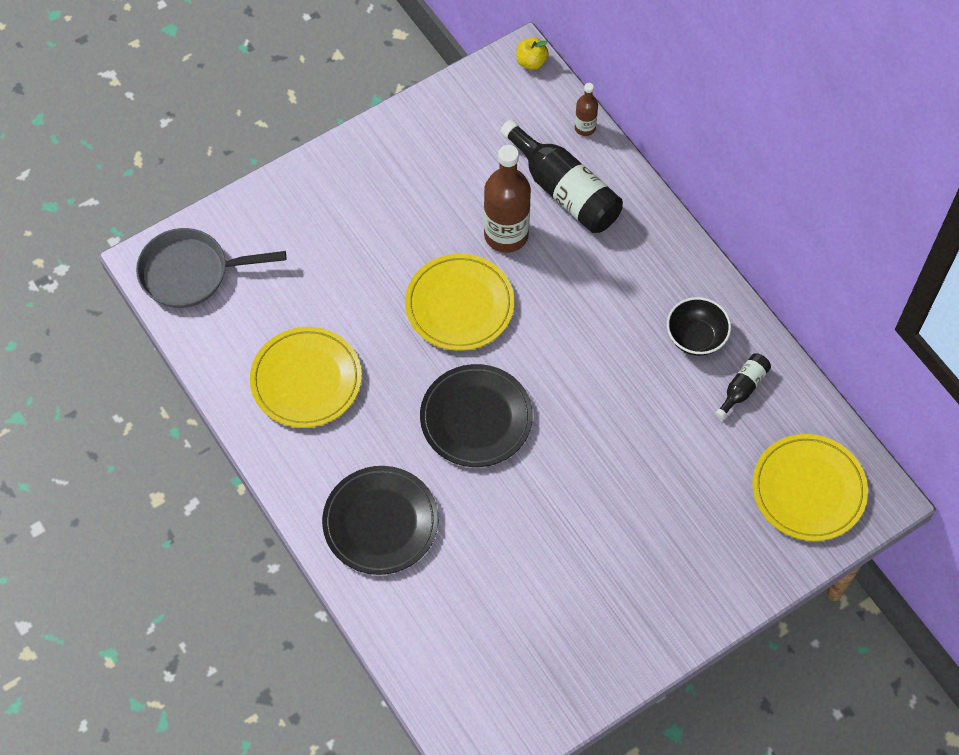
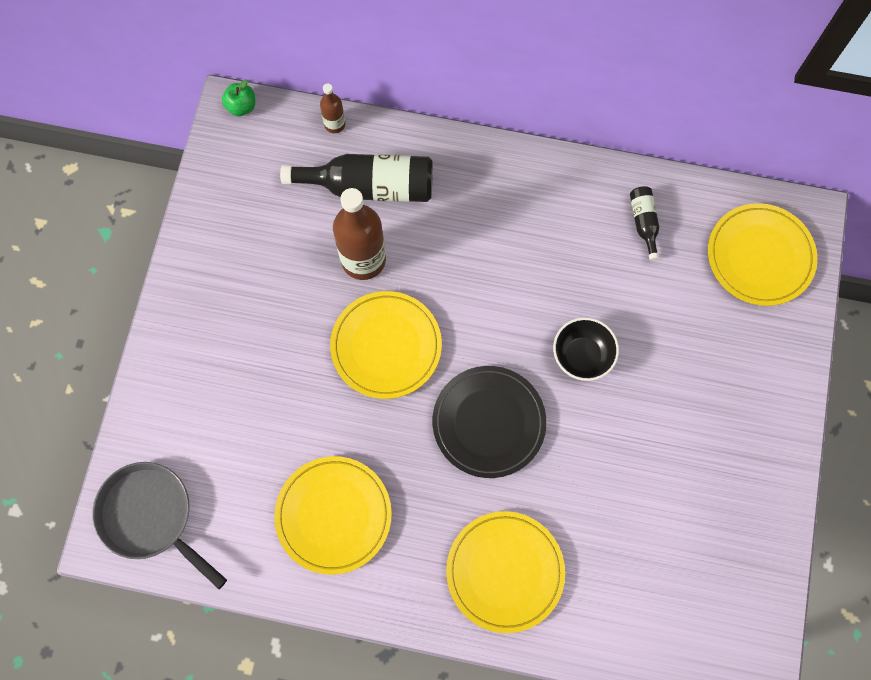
camera: 45 degrees left, 10 degrees up
(190, 272) = (151, 516): grey pan -> grey pan turned 90 degrees clockwise
(380, 522) = (505, 571): black plate -> yellow plate
(531, 62) = (241, 106): yellow apple -> green apple
(695, 337) = (575, 215): black bowl -> black bowl (582, 356)

